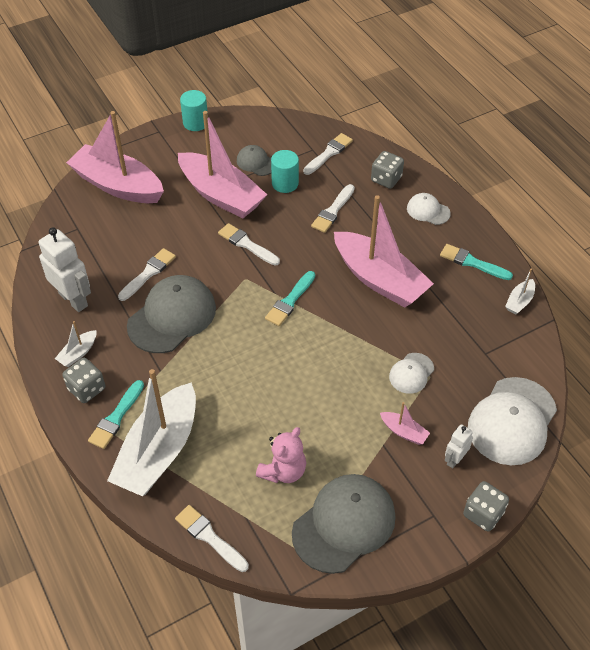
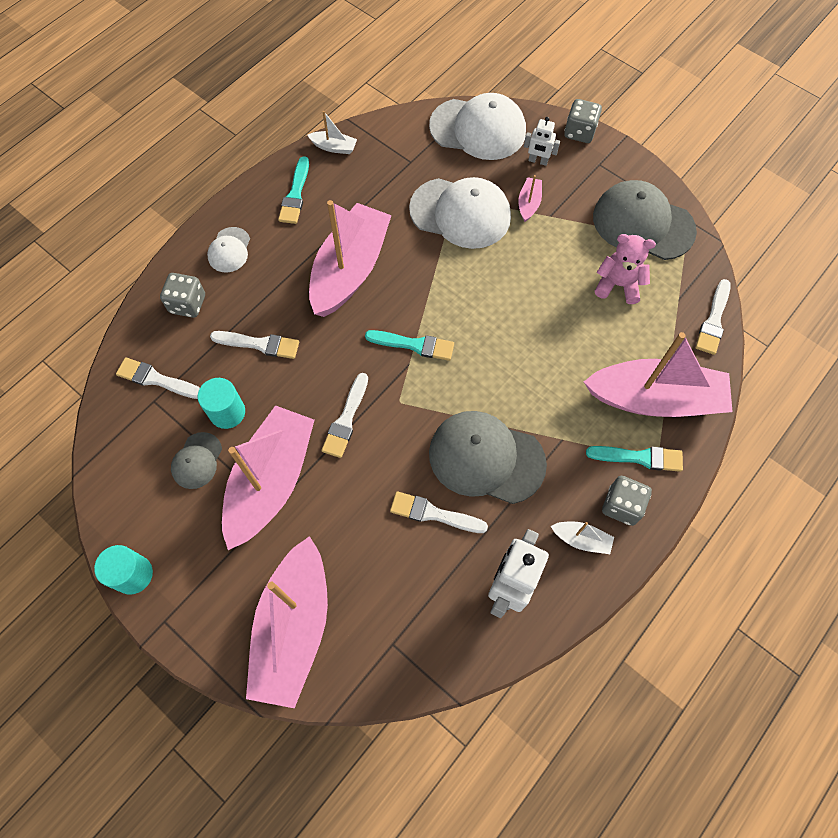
camera: 110 degrees left, 15 degrees up
(159, 451) = (655, 399): white boat -> pink boat
(411, 373) = (460, 213): white cap -> white cap, size x1.97

